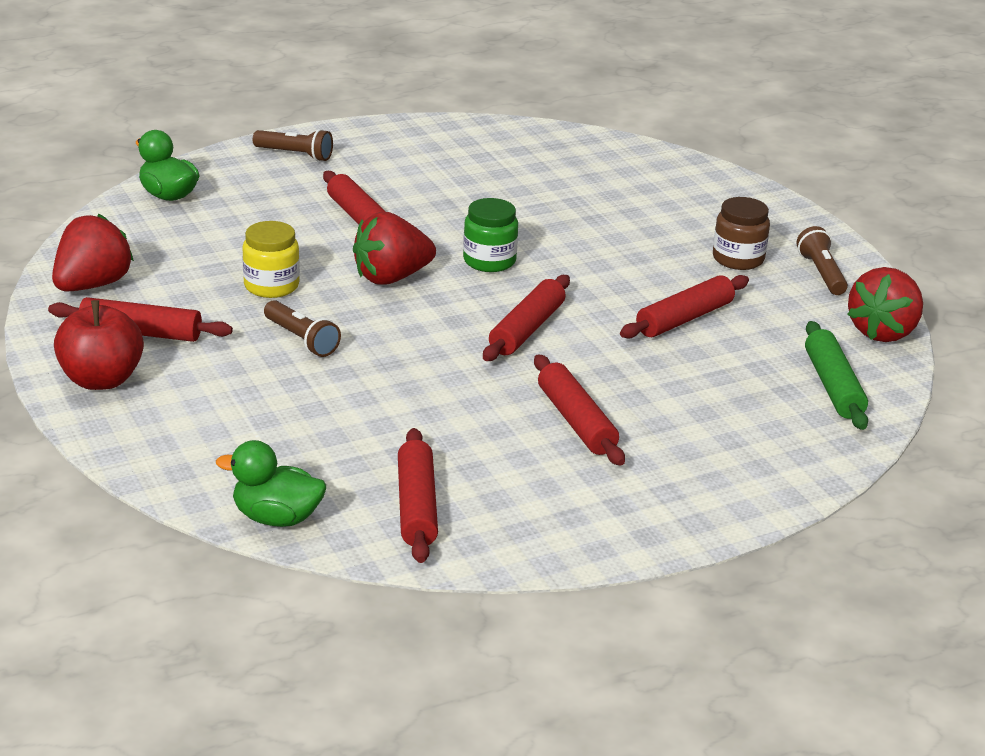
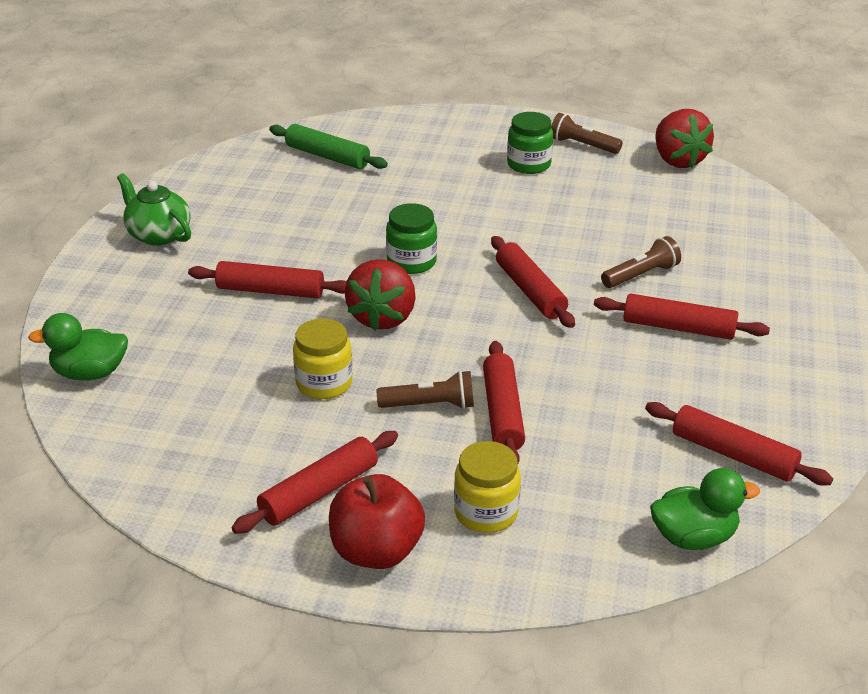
camera: 50 degrees left, 5 degrees up
(92, 285) = (198, 487): red strawberry -> none
(197, 410) = (486, 512): none -> yellow jar
(276, 518) = (693, 537): green duck -> green duck turned 150 degrees counterclockwise
(295, 155) = (115, 275): brown flashlight -> brown flashlight (641, 275)
(370, 148) = (158, 235): none -> green teapot
(684, 318) = (585, 221): red rolling pin -> red rolling pin (502, 413)
(738, 259) = (528, 164): brown jar -> green jar
(833, 386) = (726, 208): green rolling pin -> green rolling pin (327, 156)

